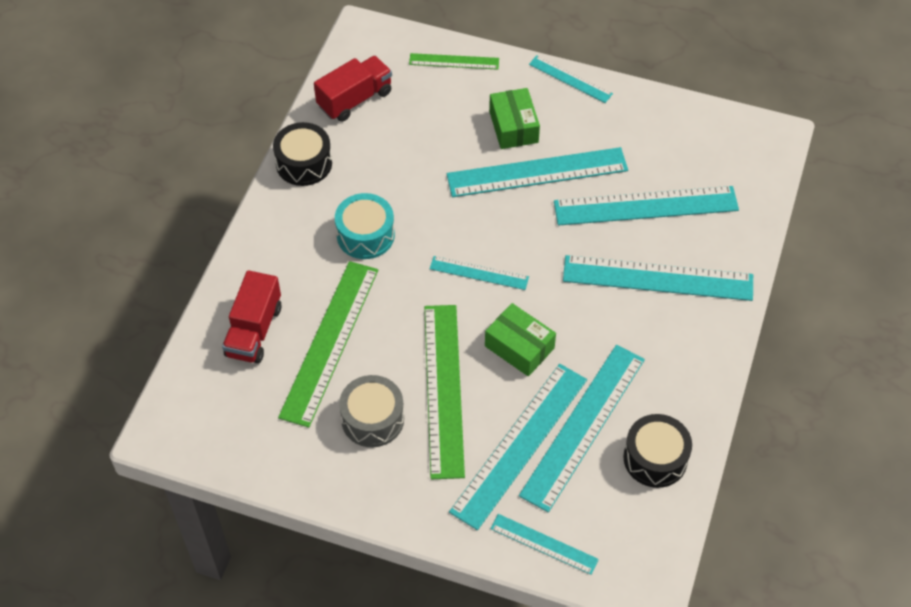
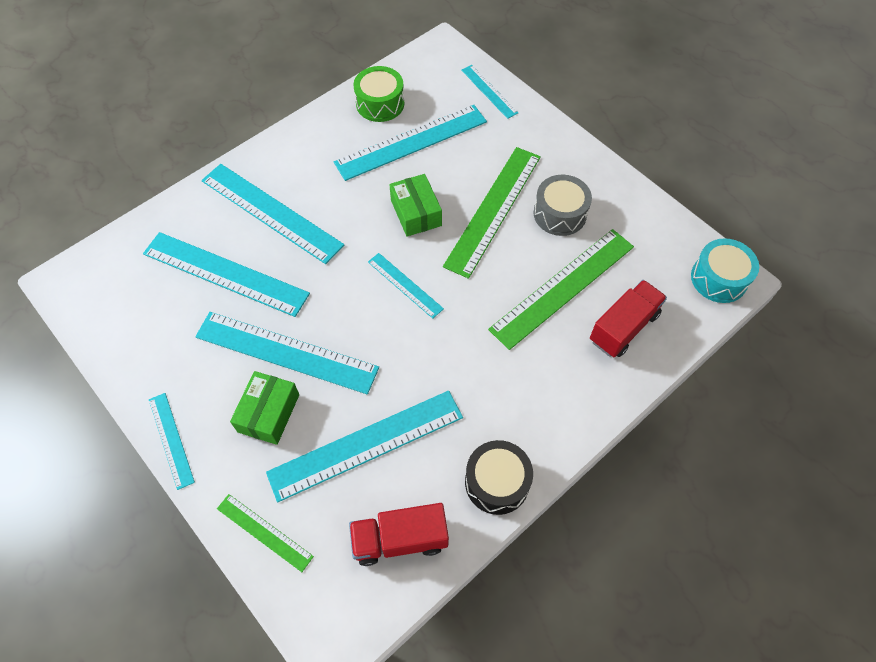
camera: 150 degrees left, 5 degrees up
(365, 235) = (480, 369): turquoise drum -> turquoise drum (719, 278)
(519, 444) = (463, 151): turquoise ruler -> turquoise ruler (366, 444)
(655, 458) = (380, 103): black drum -> green drum

